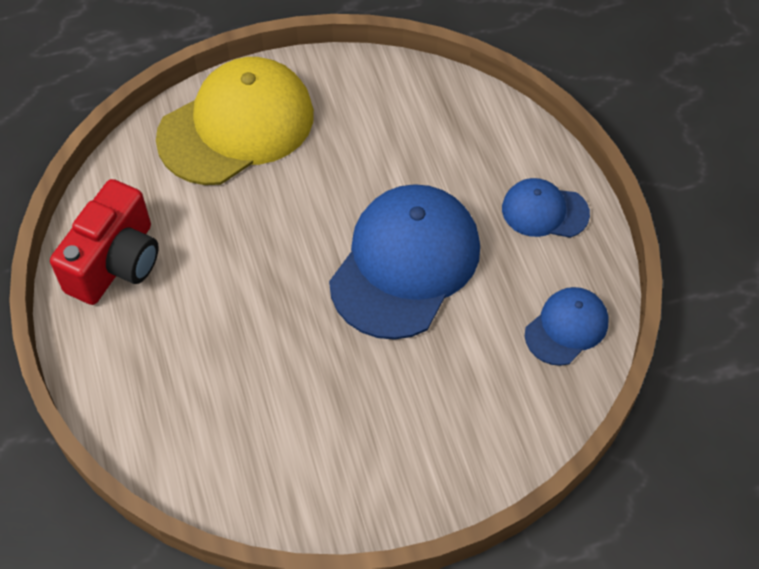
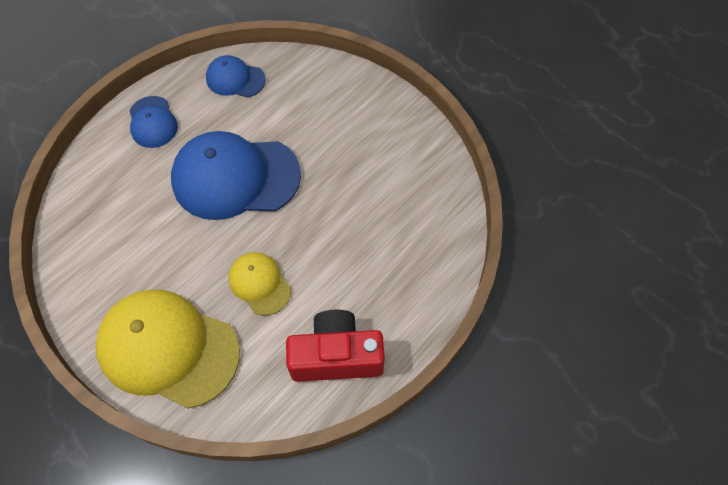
camera: 120 degrees left, 5 degrees up
(249, 230) = (259, 284): none -> yellow cap

